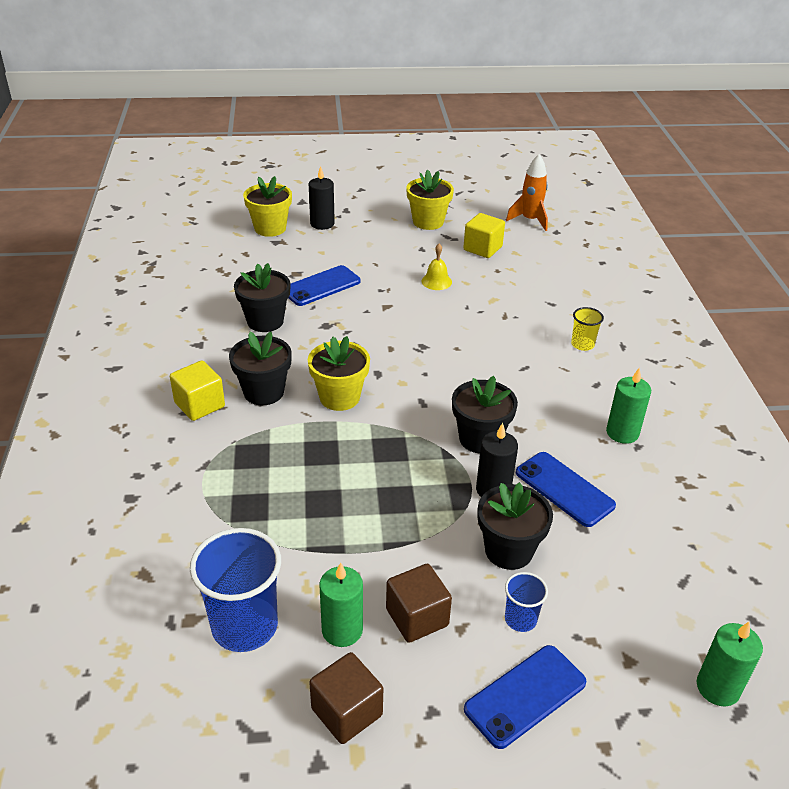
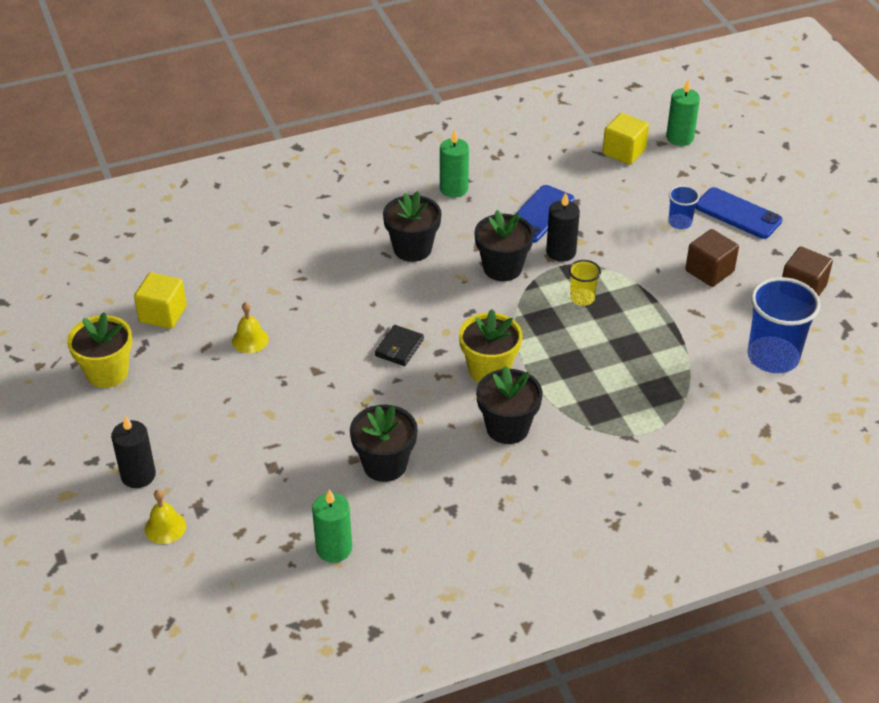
camera: 105 degrees left, 5 degrees up
(199, 405) = (550, 471): yellow cube -> yellow cube (624, 152)
(270, 228) = (165, 527): yellow flower pot -> yellow bell
(321, 286) = (294, 435): blue phone -> none
(342, 630) = (743, 306): green candle -> green candle (334, 548)
(393, 352) = (399, 347): none -> black wallet
(508, 550) = (620, 236): black flower pot -> black flower pot (412, 249)
(530, 220) = (81, 284): orange rocket -> none
(582, 344) = (332, 221): yellow cup -> yellow cup (582, 298)

